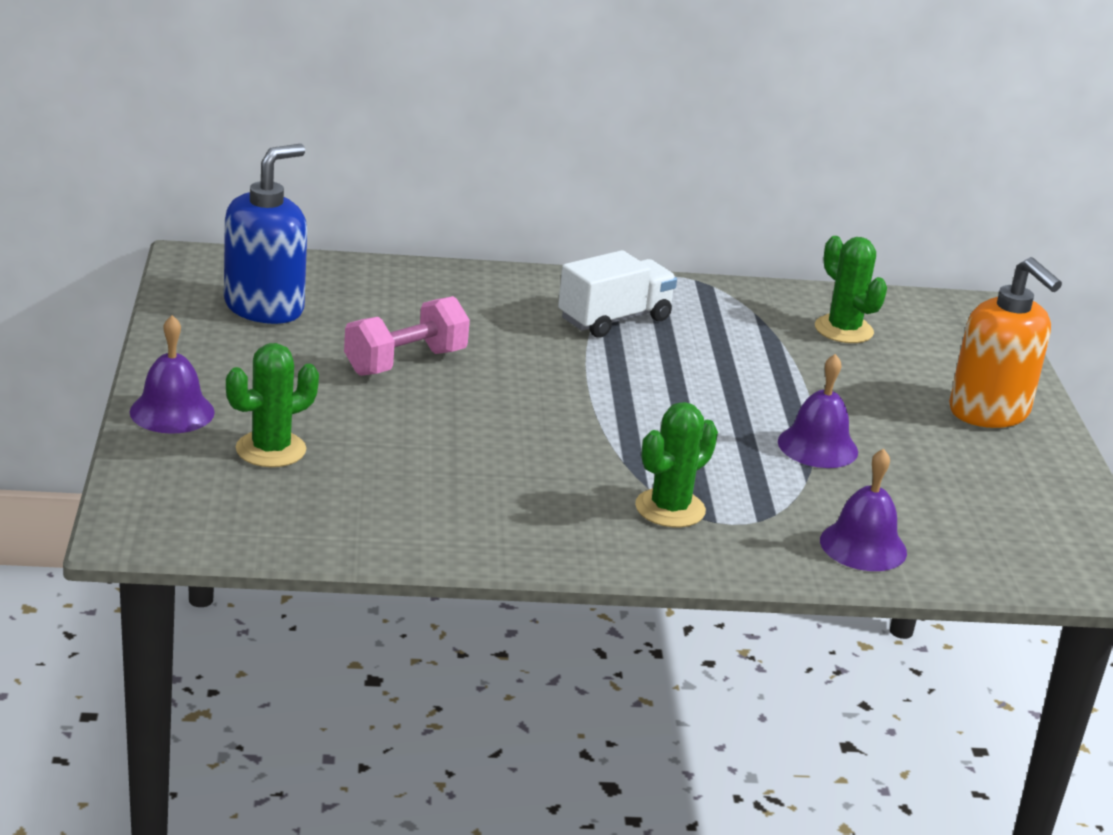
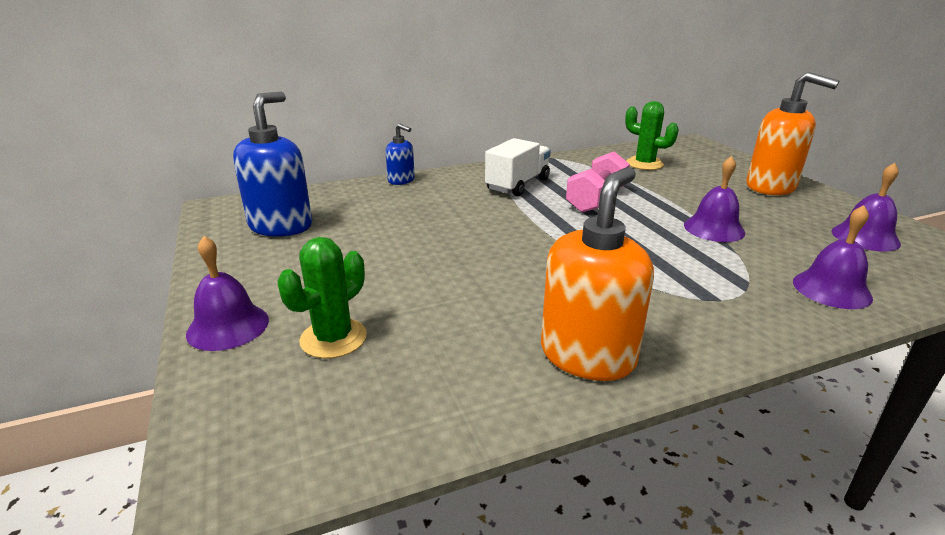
camera: 15 degrees left, 0 degrees up
(405, 362) = (404, 239): pink dumbbell -> pink dumbbell (596, 200)
(454, 274) = (401, 180): none -> blue soap dispenser
(511, 529) = (587, 355): none -> orange soap dispenser
(670, 509) = (681, 299): green cactus -> none
(1010, 507) = (865, 237): none -> purple bell

